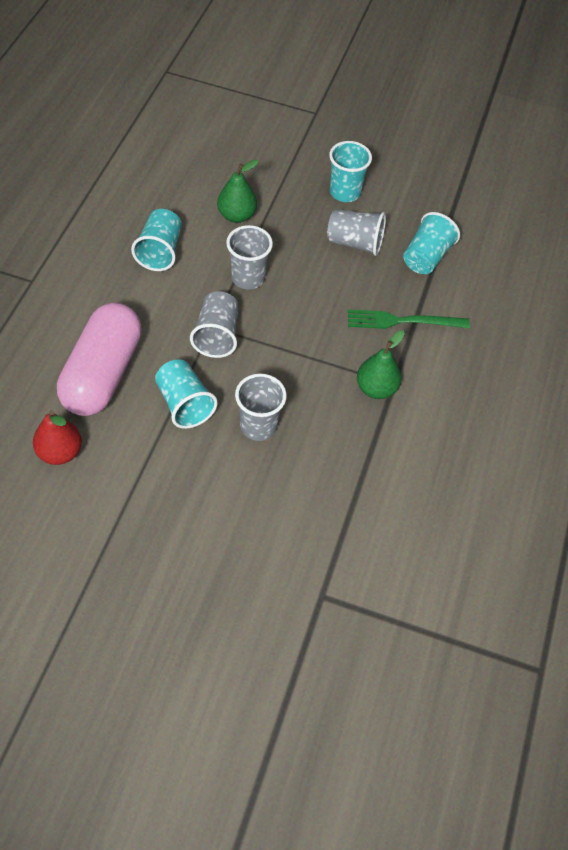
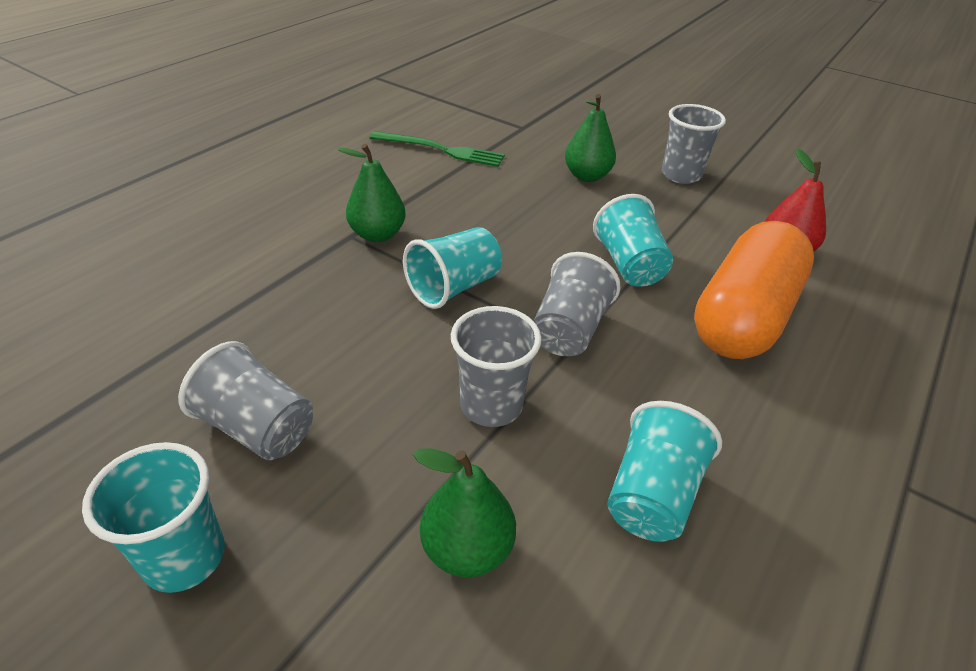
camera: 160 degrees left, 15 degrees down
(102, 374) = (743, 316): pink capsule -> orange capsule
(235, 516) = (587, 176): none -> green pear
(258, 426) = (540, 230): grey cup -> grey cup (681, 175)
(403, 321) = (281, 293): green fork -> green fork (441, 150)
(426, 257) = (154, 374): turquoise cup -> turquoise cup (454, 287)

